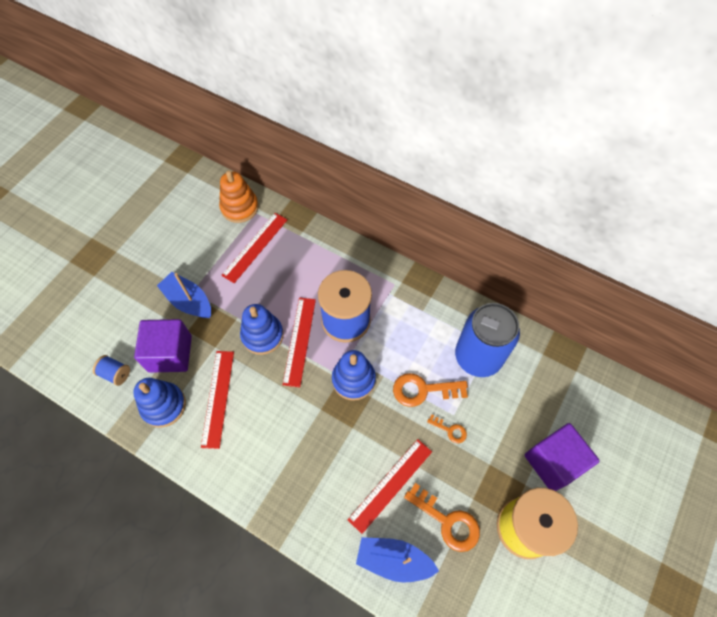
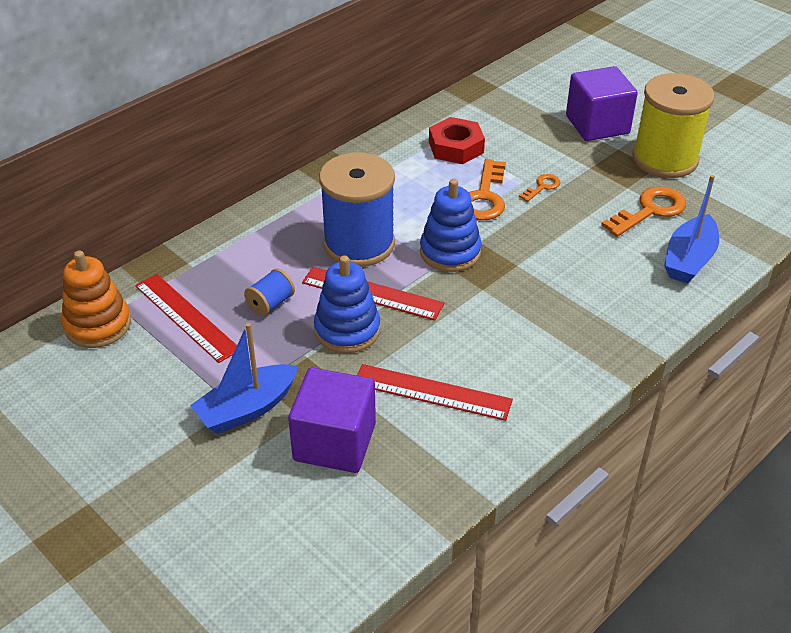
camera: 75 degrees left, 20 degrees down
(115, 374) = (344, 519): blue spool -> blue spool (270, 304)
(163, 405) = (424, 459): blue stacking toy -> none
(390, 485) = (599, 245): red ruler -> none
(478, 357) = (456, 147): blue can -> red nut

